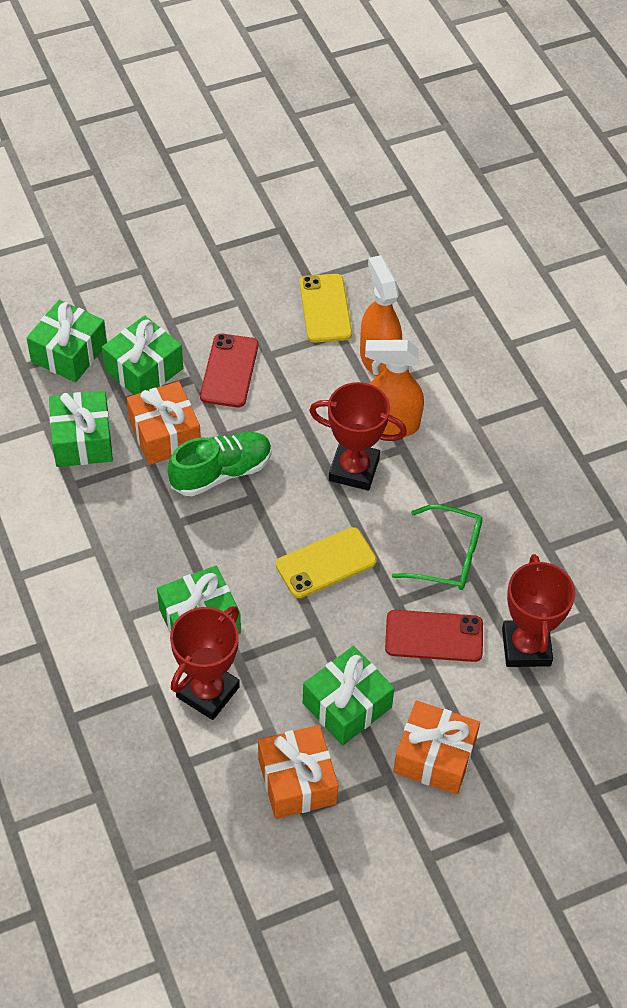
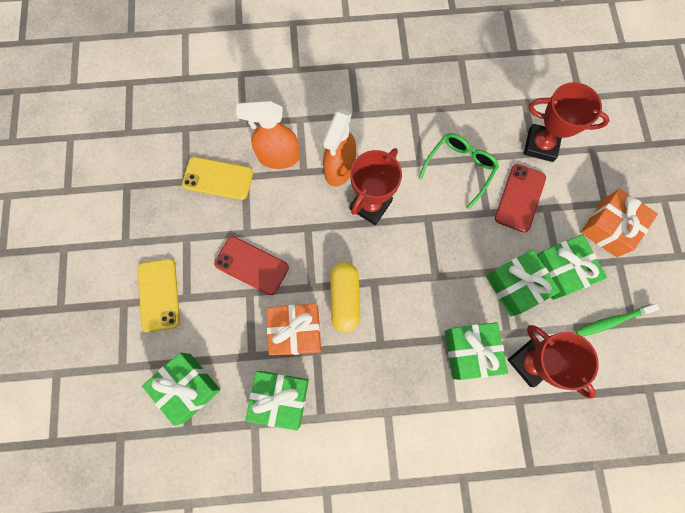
camera: 70 degrees left, 20 degrees up
(144, 369) = (227, 330): green gift -> green gift (515, 286)
(221, 472) = (345, 299): green shoe -> yellow capsule
(297, 781) = (611, 321): orange gift -> green toothbrush
(326, 563) = (444, 249): yellow phone -> yellow phone (159, 295)

